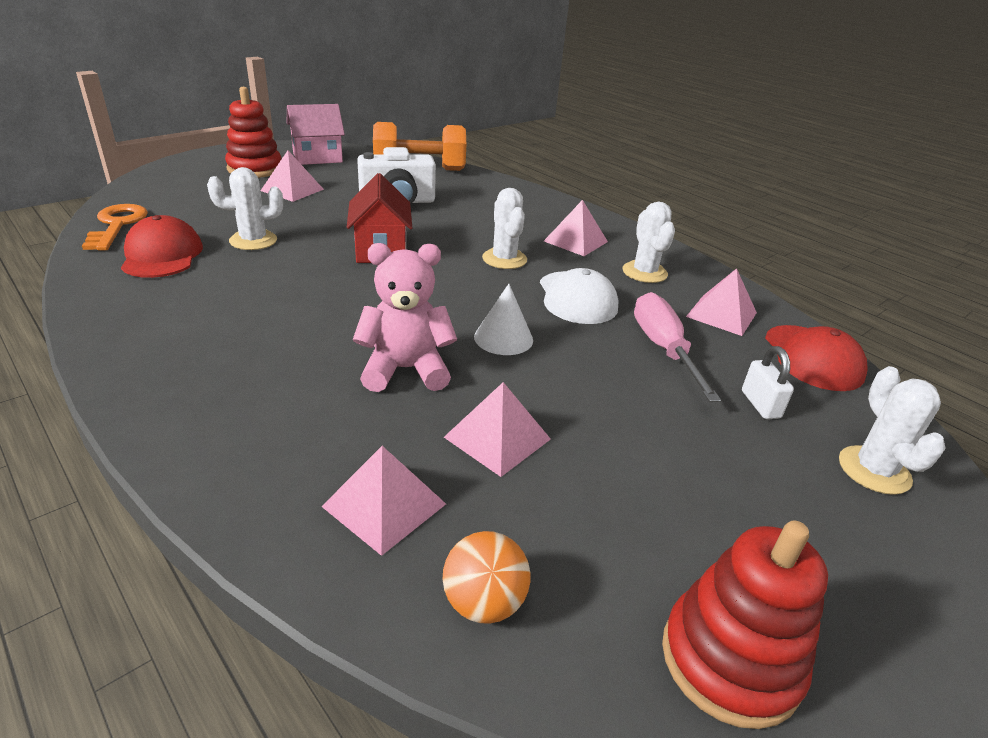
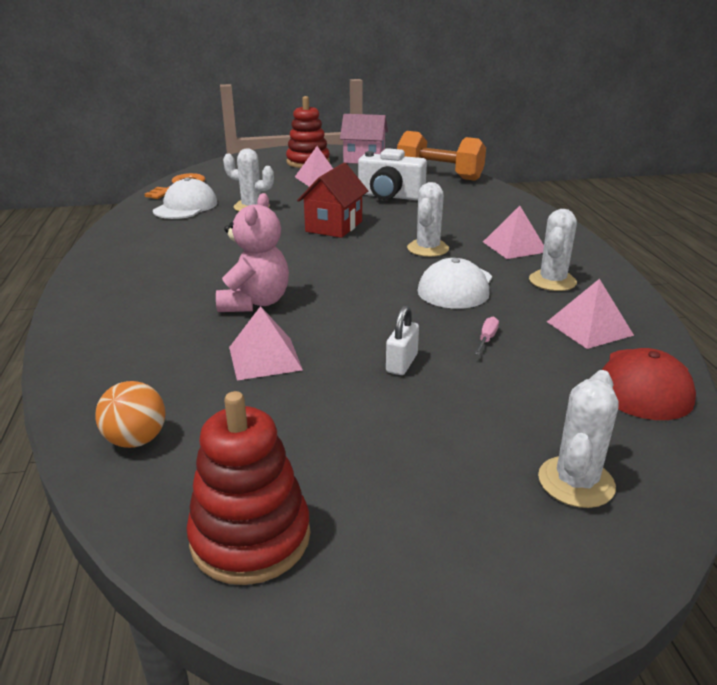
camera: 35 degrees right, 5 degrees down
(162, 255) = (185, 207): red cap -> white cap
(384, 505) = (145, 371): pink pyramid -> none
(405, 370) = (255, 302): pink teddy bear -> pink teddy bear turned 75 degrees clockwise
(503, 338) = (353, 300): white cone -> none
(663, 348) = (486, 339): pink screwdriver -> pink screwdriver, size x0.42
(760, 404) = (526, 401): white padlock -> white padlock (402, 363)

